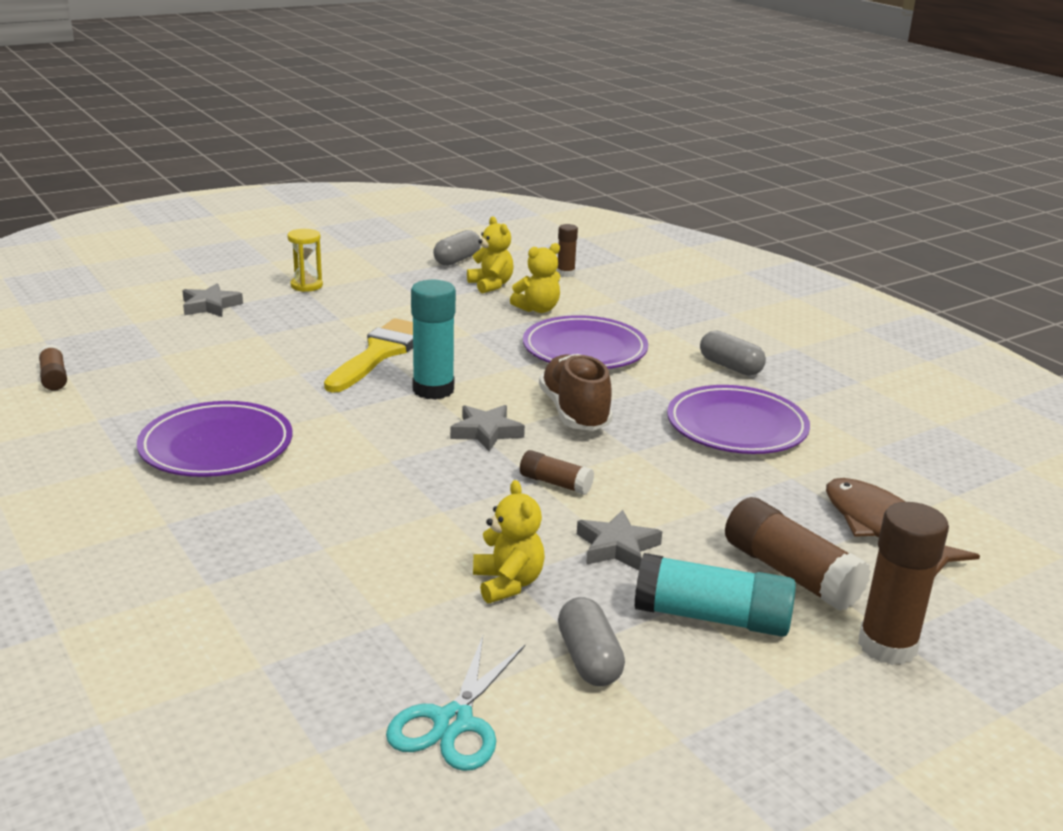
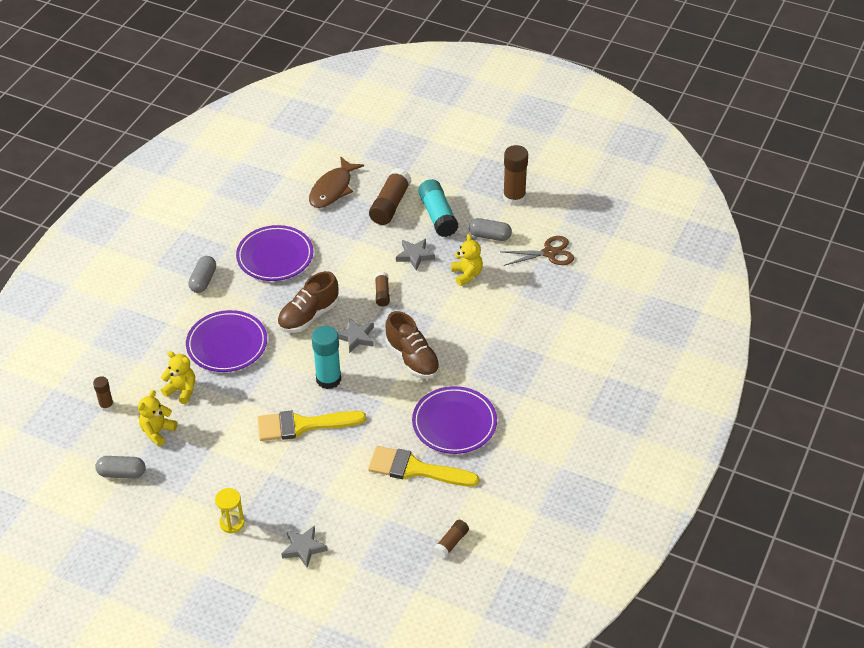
camera: 120 degrees left, 20 degrees up
(194, 394) = (415, 469): none -> yellow brush
(382, 459) = (412, 359): none -> brown shoe
(453, 722) = (549, 253): turquoise scissors -> brown scissors
(508, 583) = (467, 274): yellow teddy bear -> yellow teddy bear turned 120 degrees clockwise
(589, 659) = (490, 236): grey capsule -> grey capsule turned 60 degrees clockwise
(887, 646) = (415, 171): brown glue stick -> brown glue stick (514, 198)

